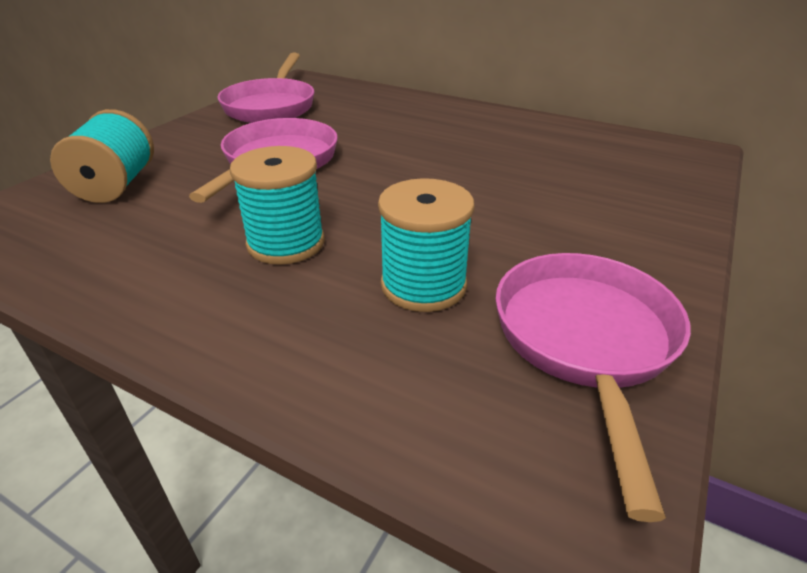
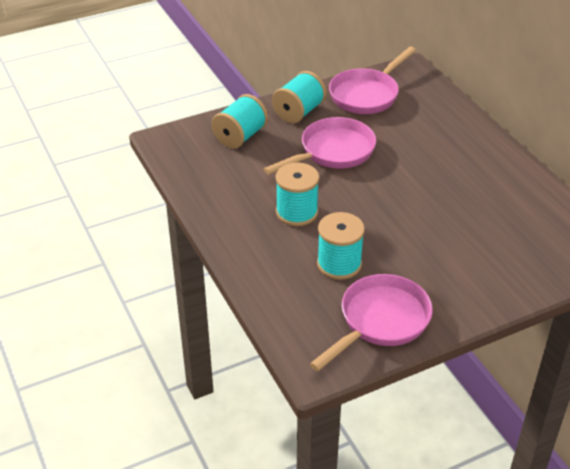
camera: 35 degrees right, 5 degrees up
(193, 140) = (298, 112): none -> turquoise spool

